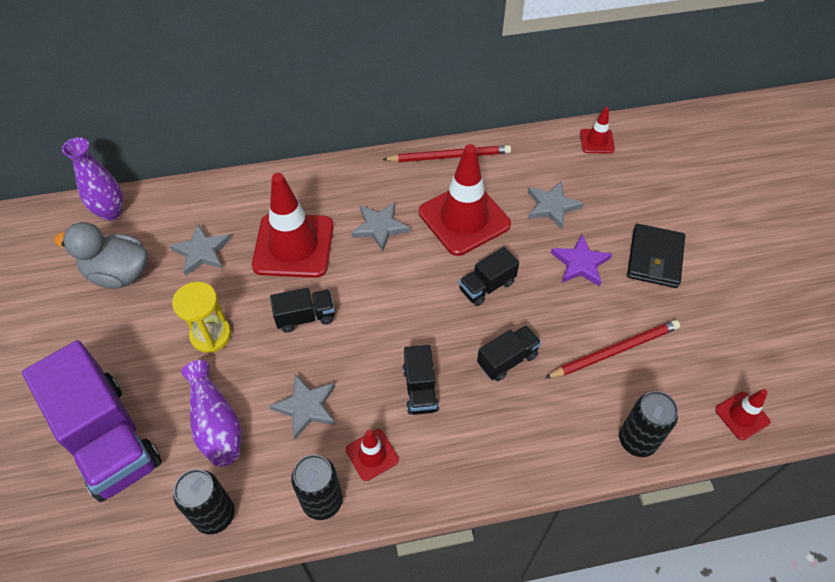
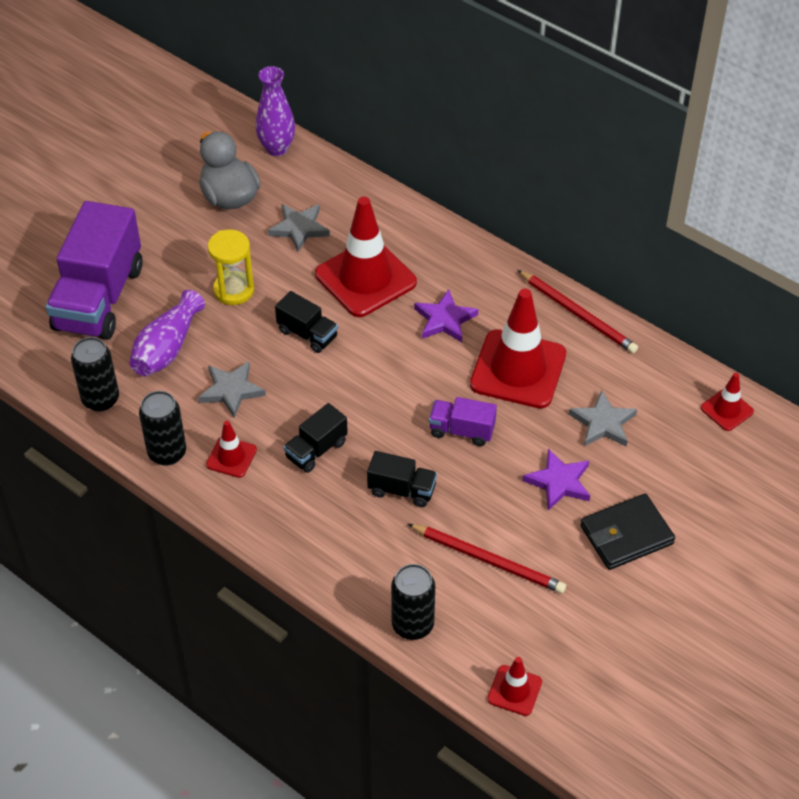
camera: 50 degrees right, 5 degrees down
(380, 227) = (445, 320): grey star -> purple star
(487, 286) = (461, 431): black truck -> purple truck

